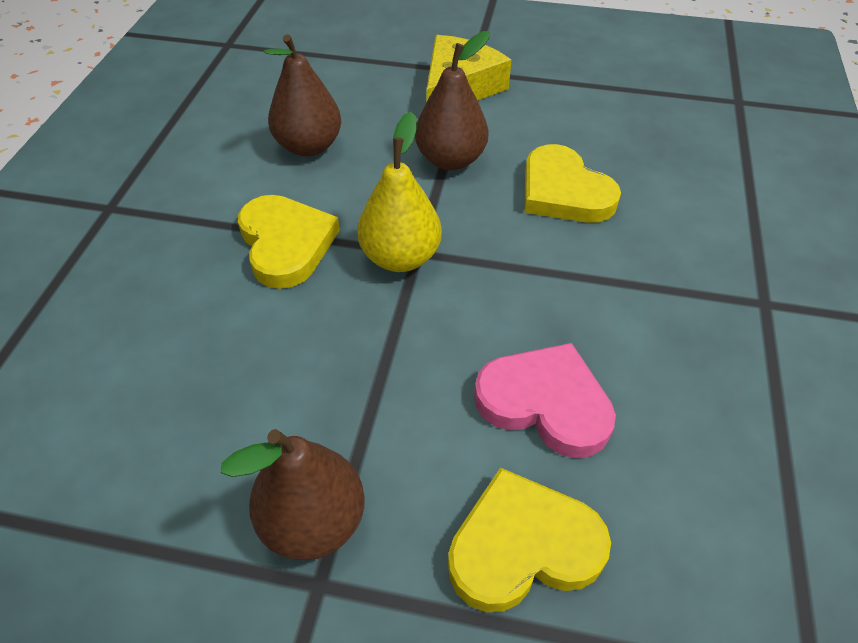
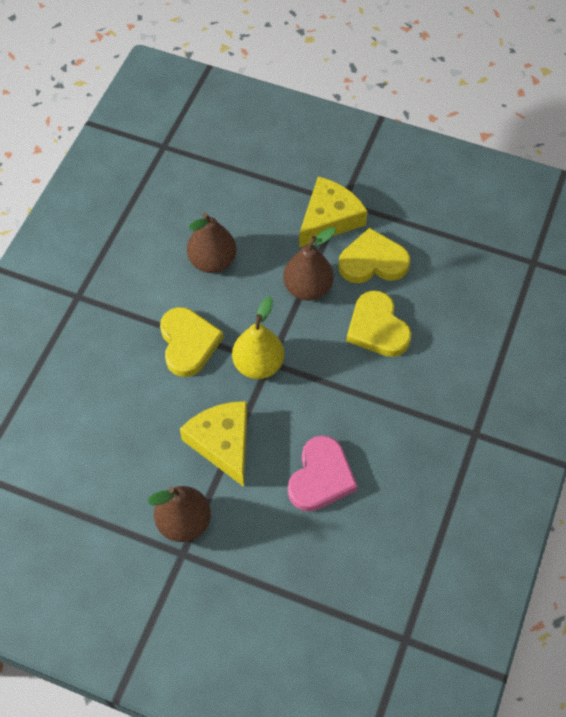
camera: 10 degrees right, 10 degrees up
(363, 374) = (222, 443): none -> yellow cheese
(523, 546) = (287, 552): yellow heart -> yellow heart (373, 261)
(545, 403) = (321, 477): pink heart -> pink heart turned 75 degrees clockwise

